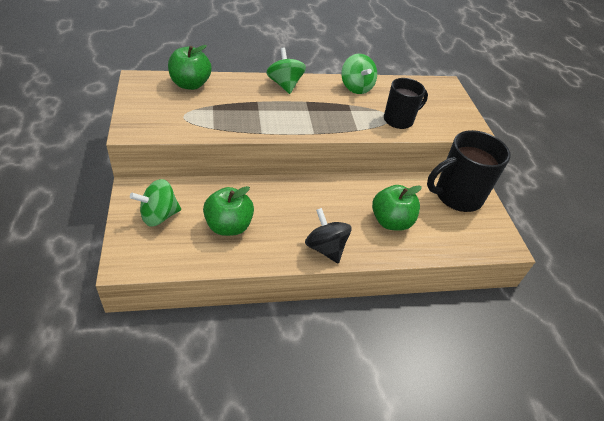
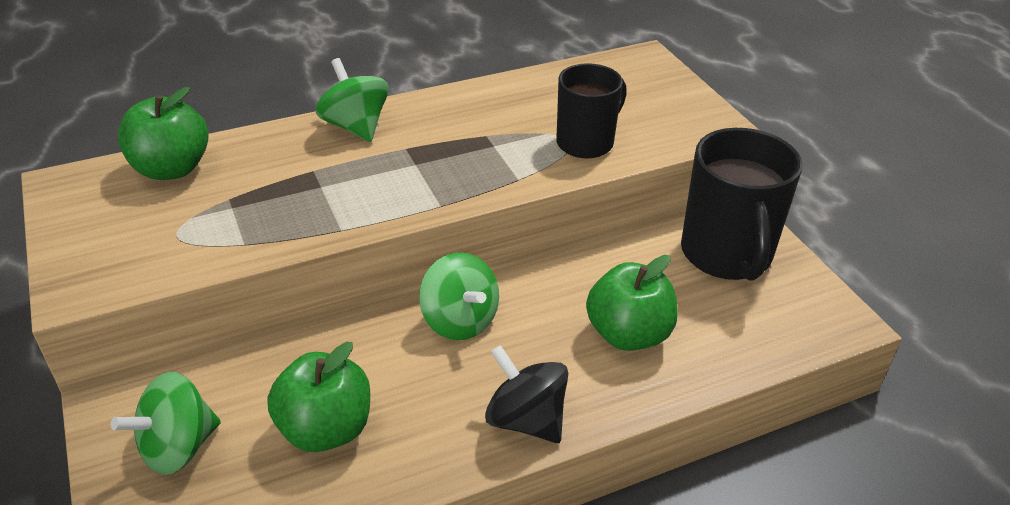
camera: 10 degrees left, 5 degrees down
(356, 87) = (489, 101): green spinning top -> green spinning top (459, 320)
(456, 196) = (726, 254): black mug -> black mug turned 60 degrees counterclockwise

